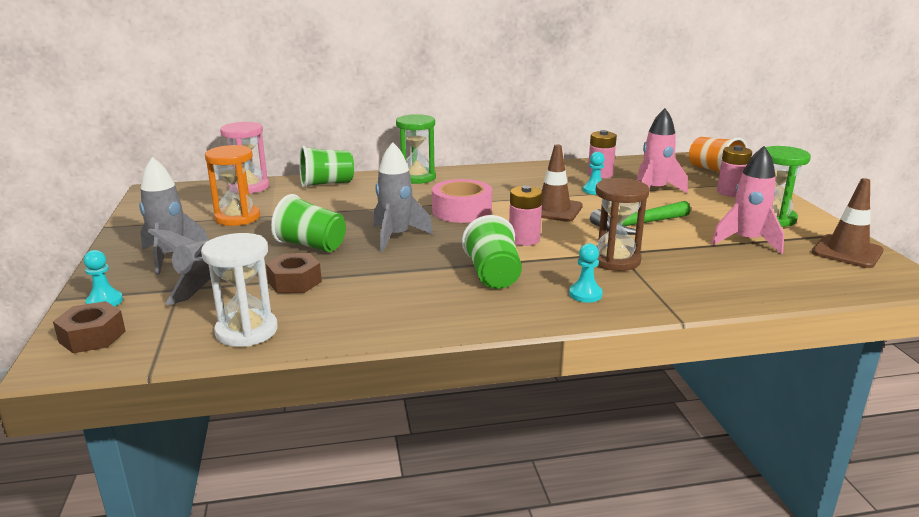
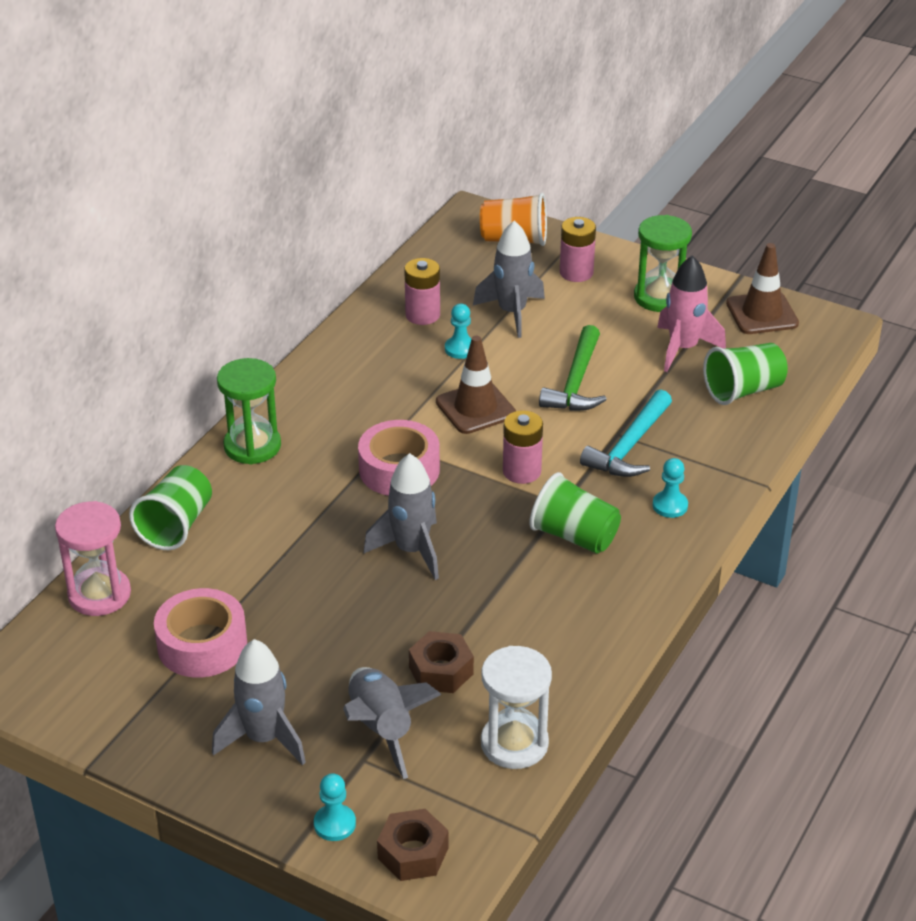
camera: 50 degrees left, 15 degrees up
(237, 218) = (202, 644): orange hourglass -> pink tape
(311, 246) = (361, 621): green cup -> green cup (743, 391)
(615, 260) = (629, 447): brown hourglass -> turquoise hammer
(654, 190) = (512, 313): pink rocket -> grey rocket

